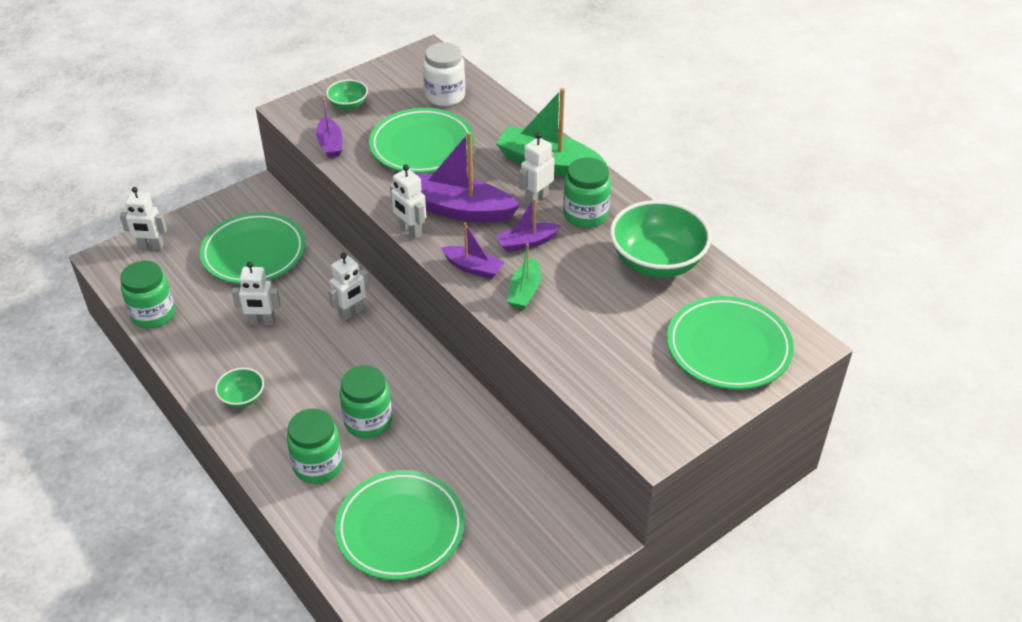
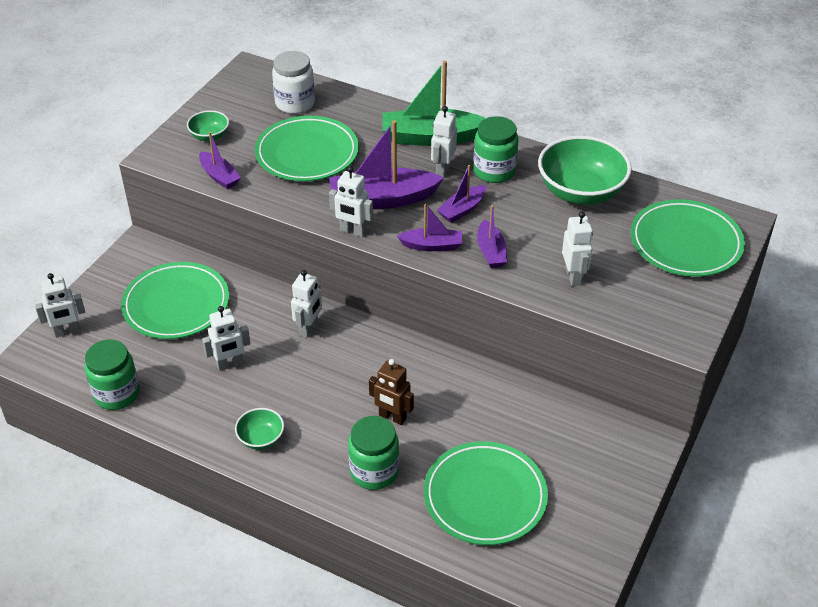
camera: 25 degrees left, 0 degrees up
(368, 421) = (392, 417): green jar -> brown robot
(524, 291) = (491, 251): green boat -> purple boat
(587, 342) = (573, 276): none -> white robot

